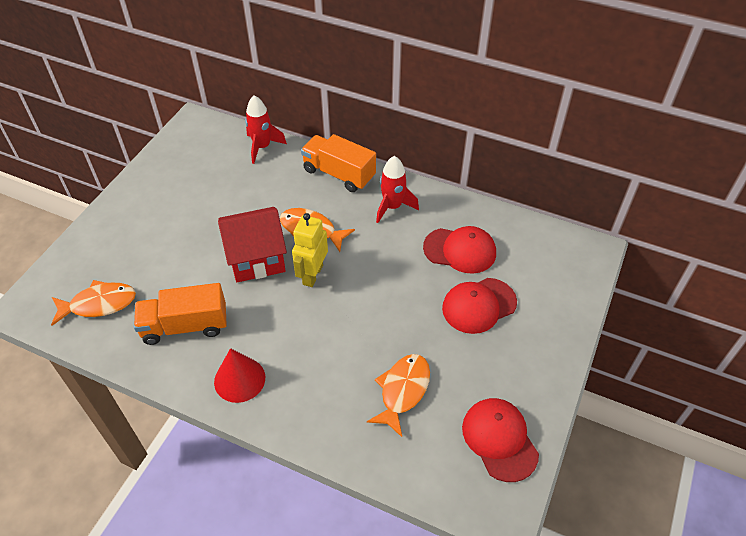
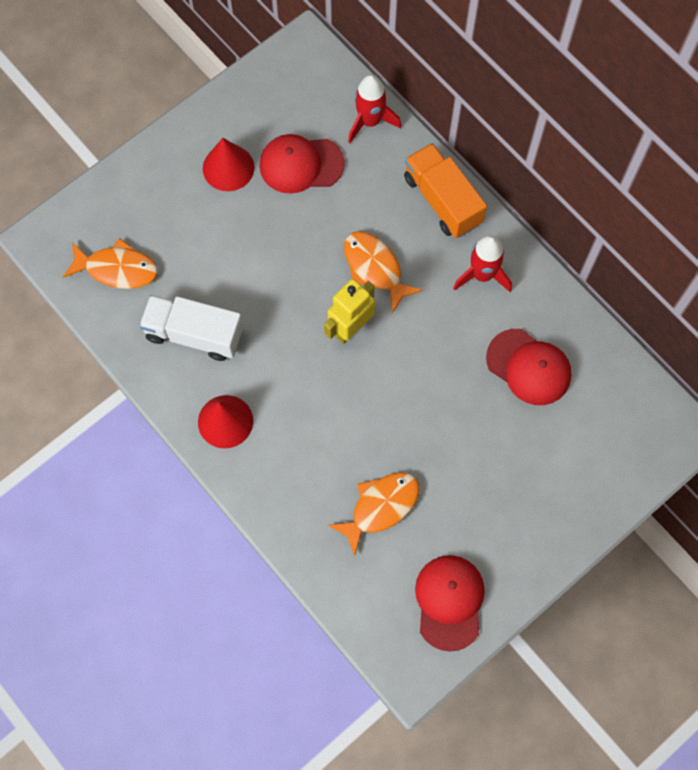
camera: 25 degrees right, 20 degrees up
(166, 207) = (228, 167): none -> red cone
(185, 326) = (194, 334): orange truck -> white truck
(256, 258) = (300, 281): red house -> none
(479, 305) = (511, 445): red cap -> red cap (301, 164)

